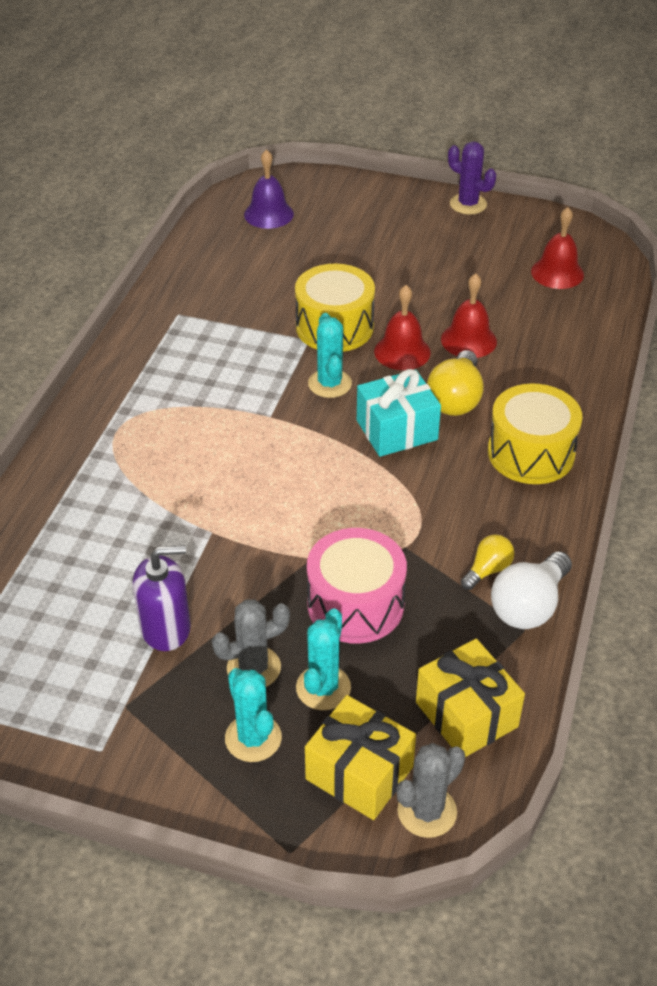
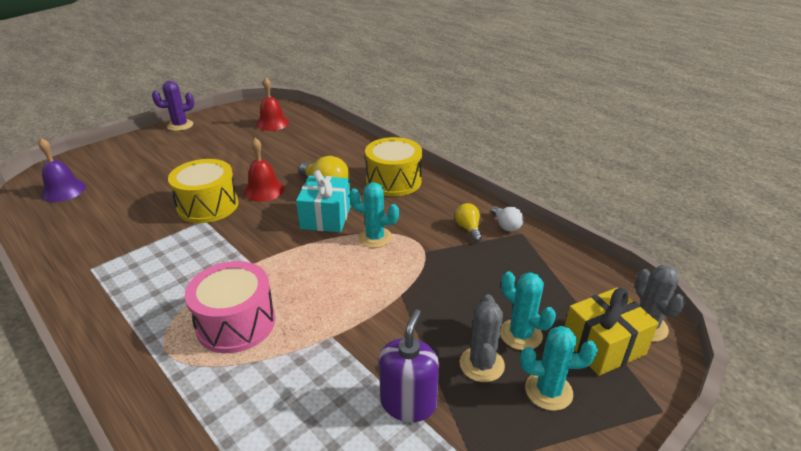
camera: 60 degrees left, 10 degrees down
(329, 384) = (255, 227): turquoise cactus -> turquoise cactus (375, 237)
(355, 604) = (457, 291): pink drum -> pink drum (236, 323)
(466, 714) = (575, 280): yellow gift -> none
(468, 340) = (285, 166): red bell -> none
(529, 606) = (506, 225): white light bulb -> white light bulb, size x0.59

